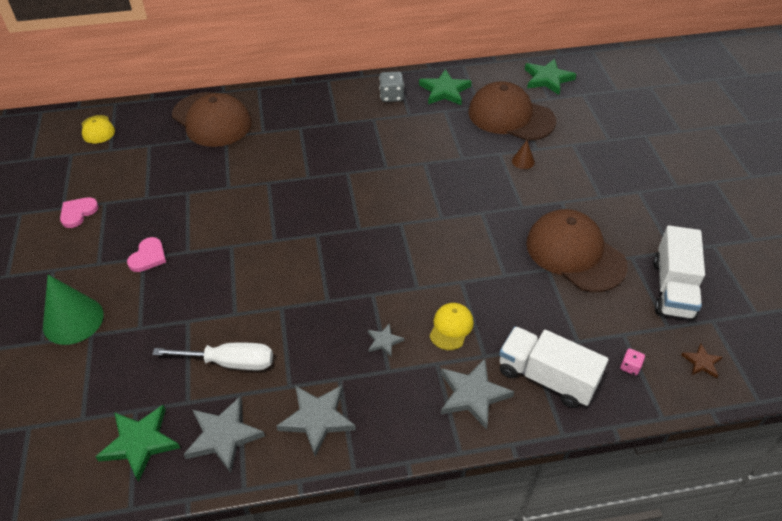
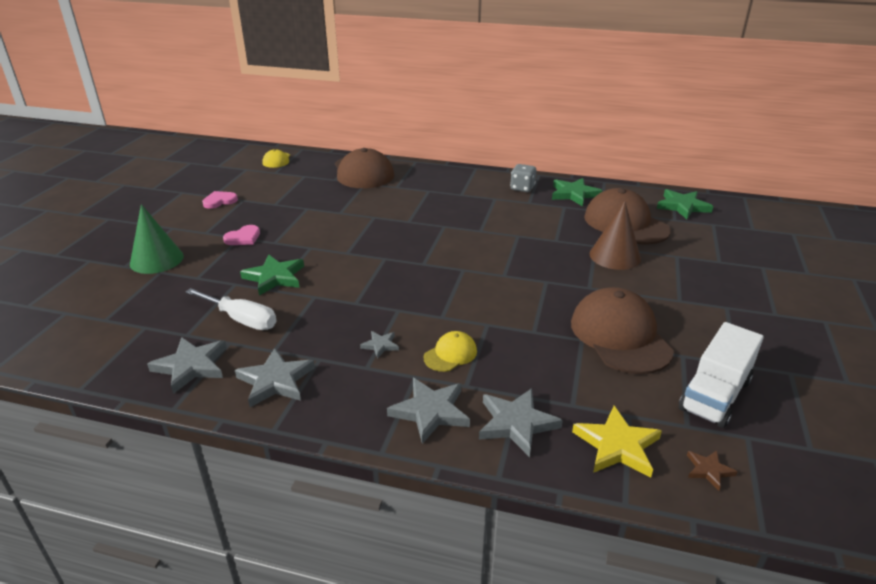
camera: 25 degrees right, 15 degrees down
(140, 443) = (128, 349): green star -> green star (275, 277)
(523, 161) = (615, 256): brown cone -> brown cone, size x2.15
(546, 377) = (516, 423): white truck -> grey star
(630, 367) = (617, 445): pink dice -> yellow star

